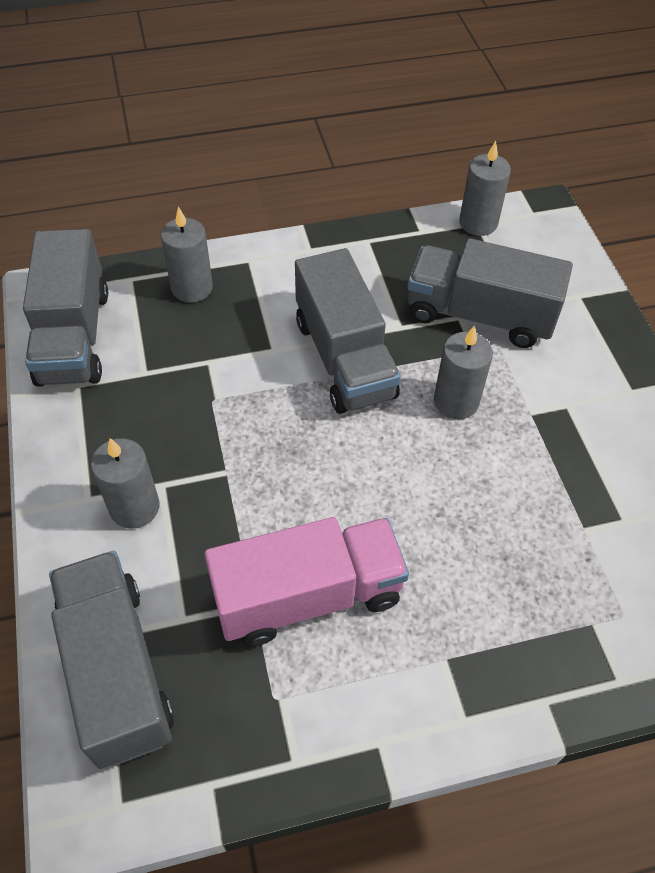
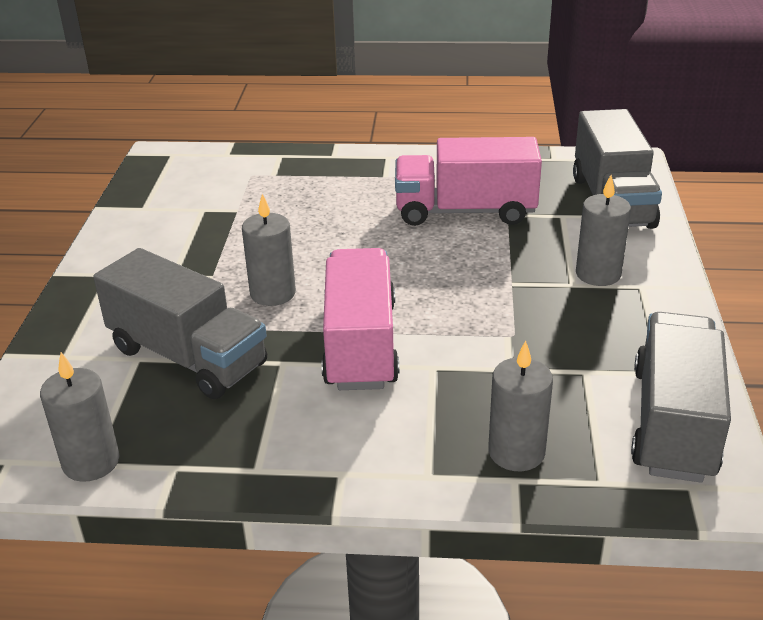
camera: 160 degrees left, 20 degrees down
(344, 358) = (360, 344): grey truck -> pink truck

